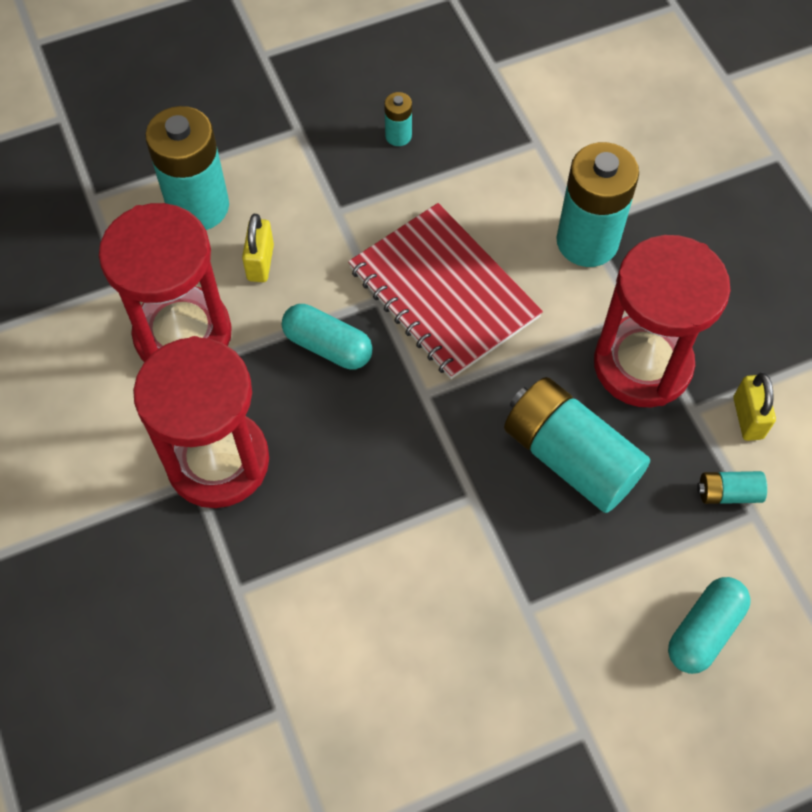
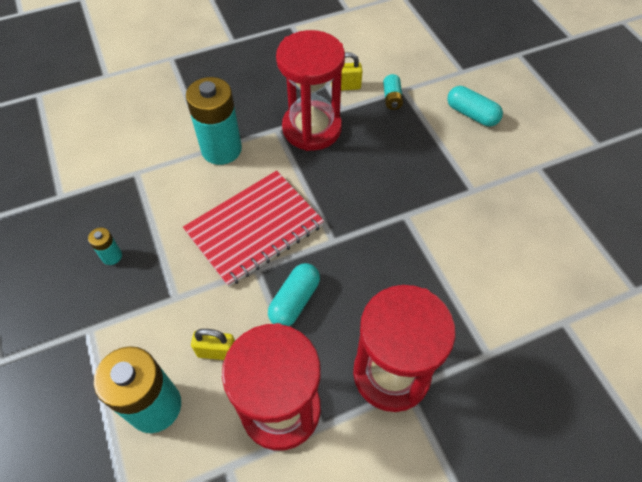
camera: 90 degrees left, 5 degrees down
(570, 457) = (374, 165): turquoise battery -> none

